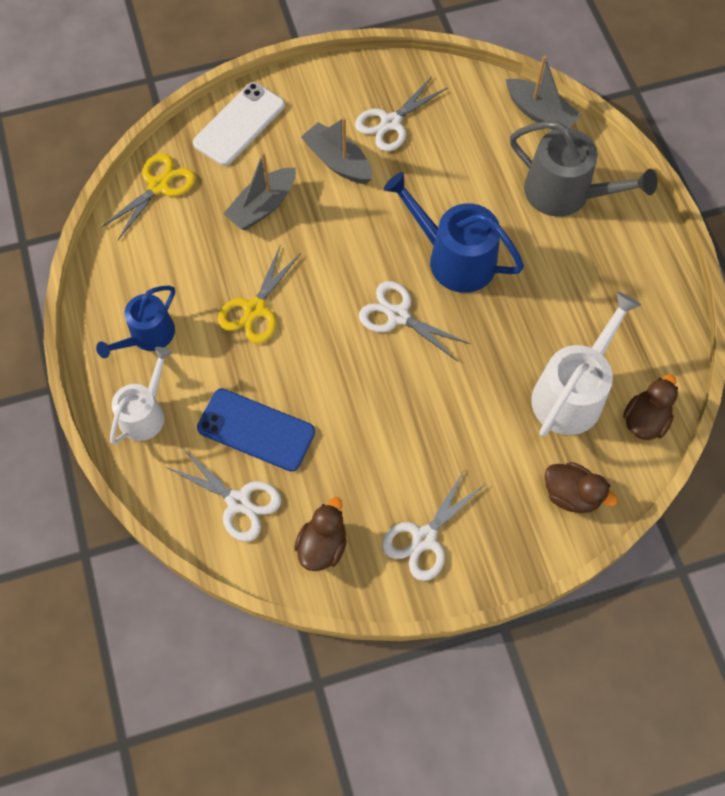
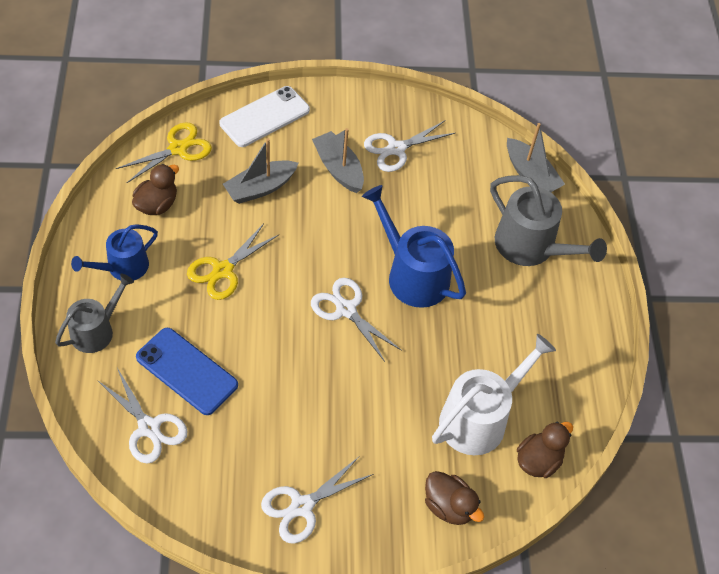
camera: 10 degrees right, 10 degrees down
(145, 413) = (96, 330): white watering can -> grey watering can
(322, 545) = (209, 486): brown duck -> brown duck (157, 205)

